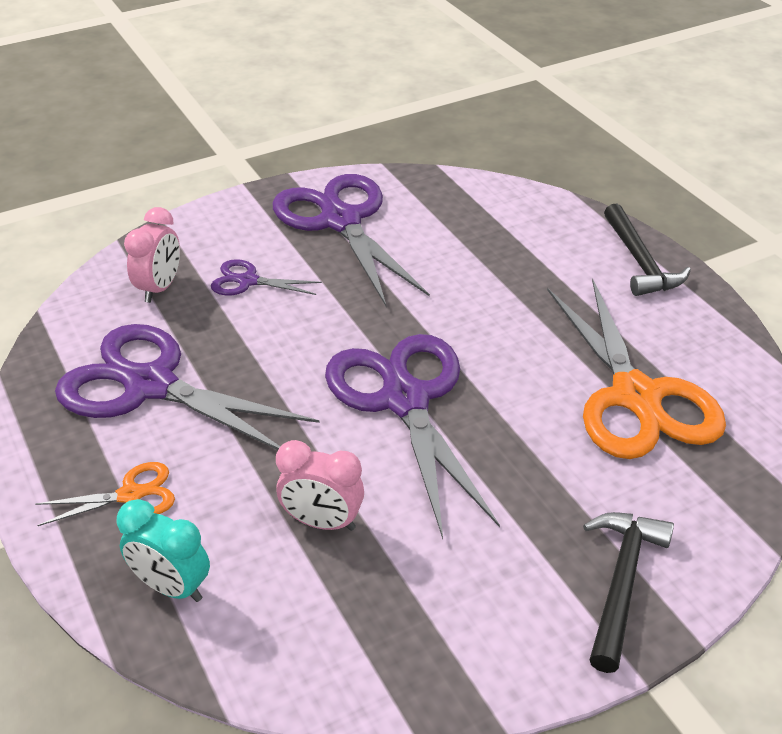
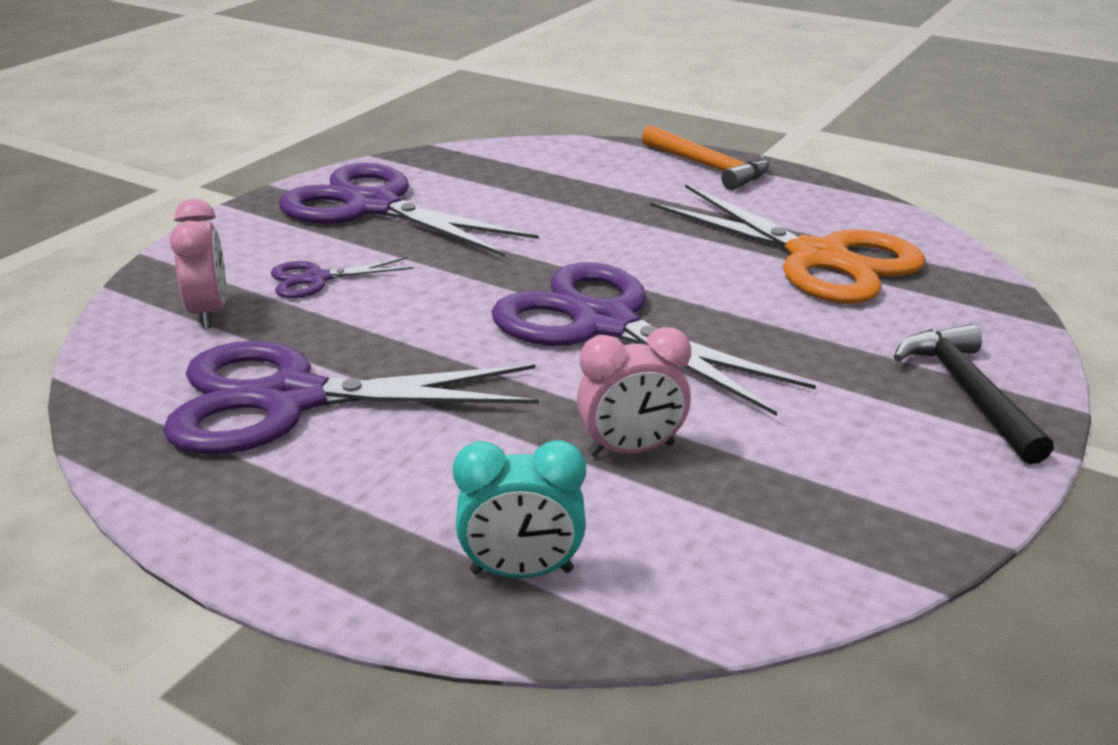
camera: 30 degrees left, 10 degrees down
(131, 495) = (374, 506): orange scissors -> none
(640, 261) = (708, 167): black hammer -> orange hammer

